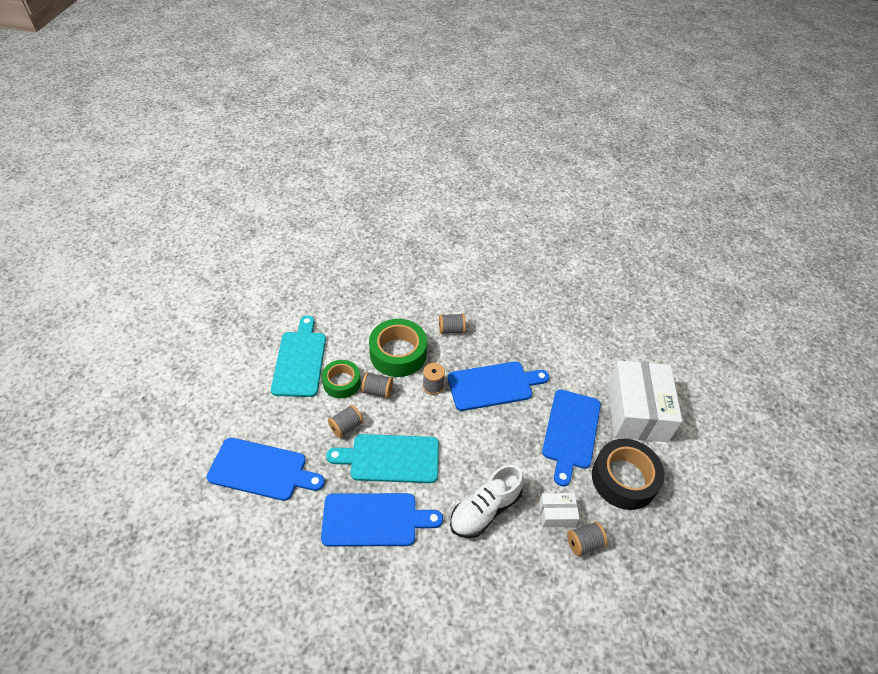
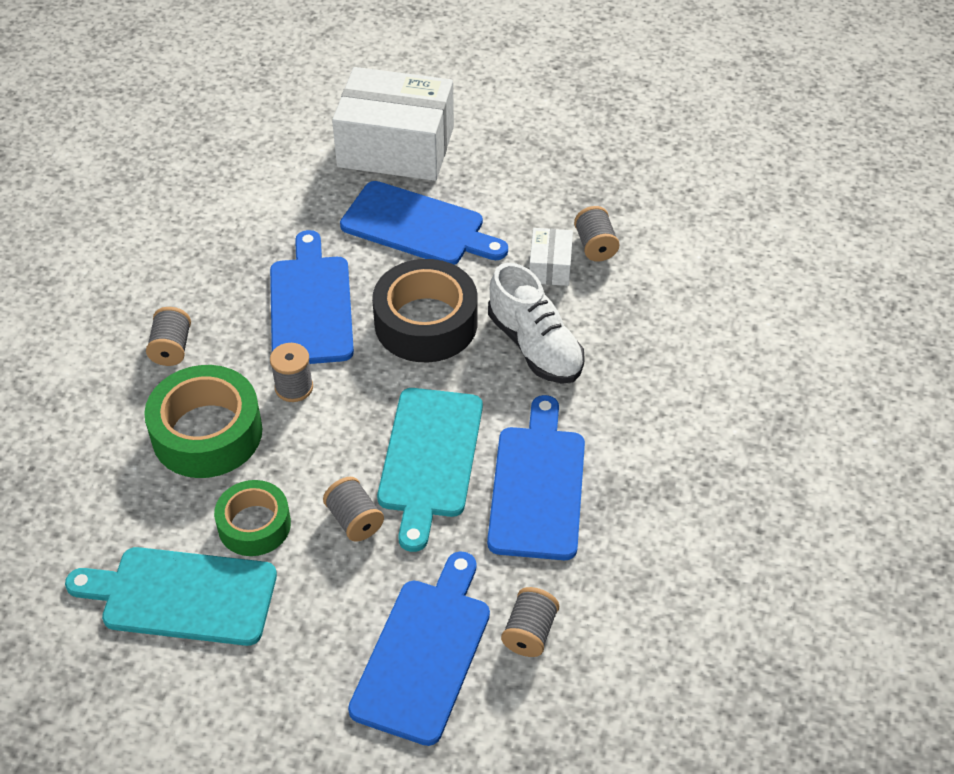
camera: 80 degrees left, 0 degrees up
(377, 391) = (286, 469): grey spool -> grey spool (529, 632)
(624, 479) = (504, 185): black tape -> black tape (426, 323)

